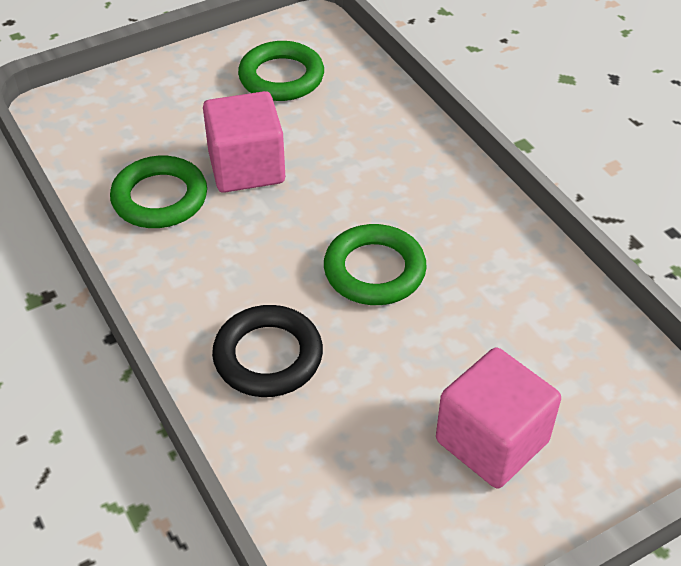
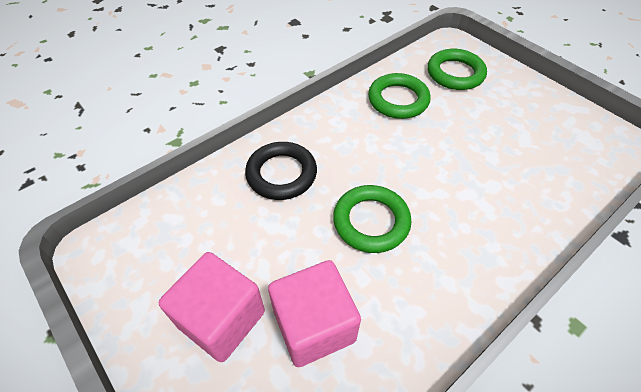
camera: 80 degrees right, 5 degrees up
(246, 167) = (444, 134): pink cube -> pink cube (314, 325)
(281, 77) = (548, 136): green ring -> green ring (455, 73)

